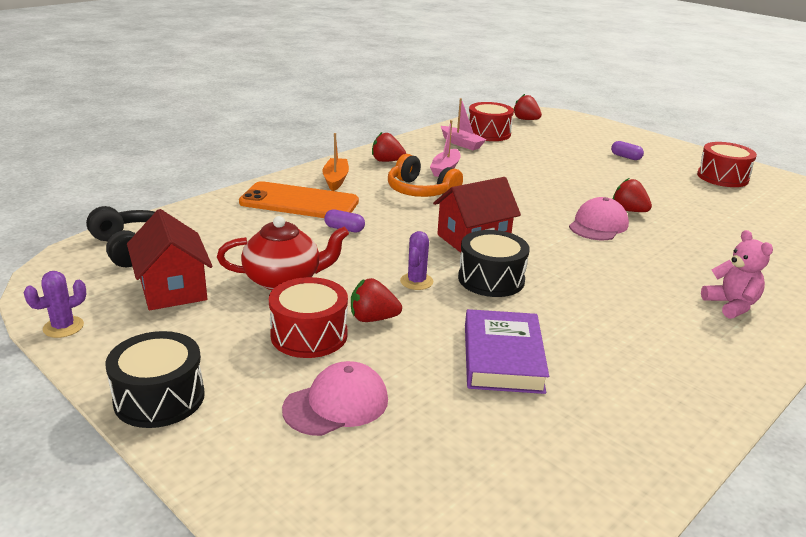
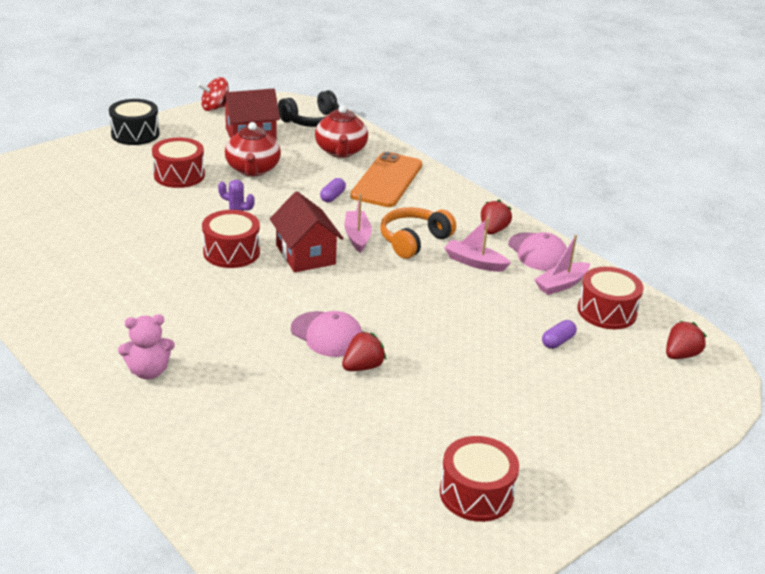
camera: 95 degrees right, 5 degrees up
(63, 327) = (215, 108): purple cactus -> red spinning top
(227, 227) = (341, 151): none -> red teapot
(335, 180) = (439, 199): orange boat -> none
(336, 404) = (104, 179): pink cap -> pink cap (538, 252)
(373, 318) = (190, 197): red strawberry -> none
(425, 215) = (357, 236): none -> pink boat
(491, 279) = (231, 252): black drum -> red drum
(503, 358) = (123, 239): purple book -> none
(626, 157) = (542, 415): purple capsule -> purple capsule (558, 341)

